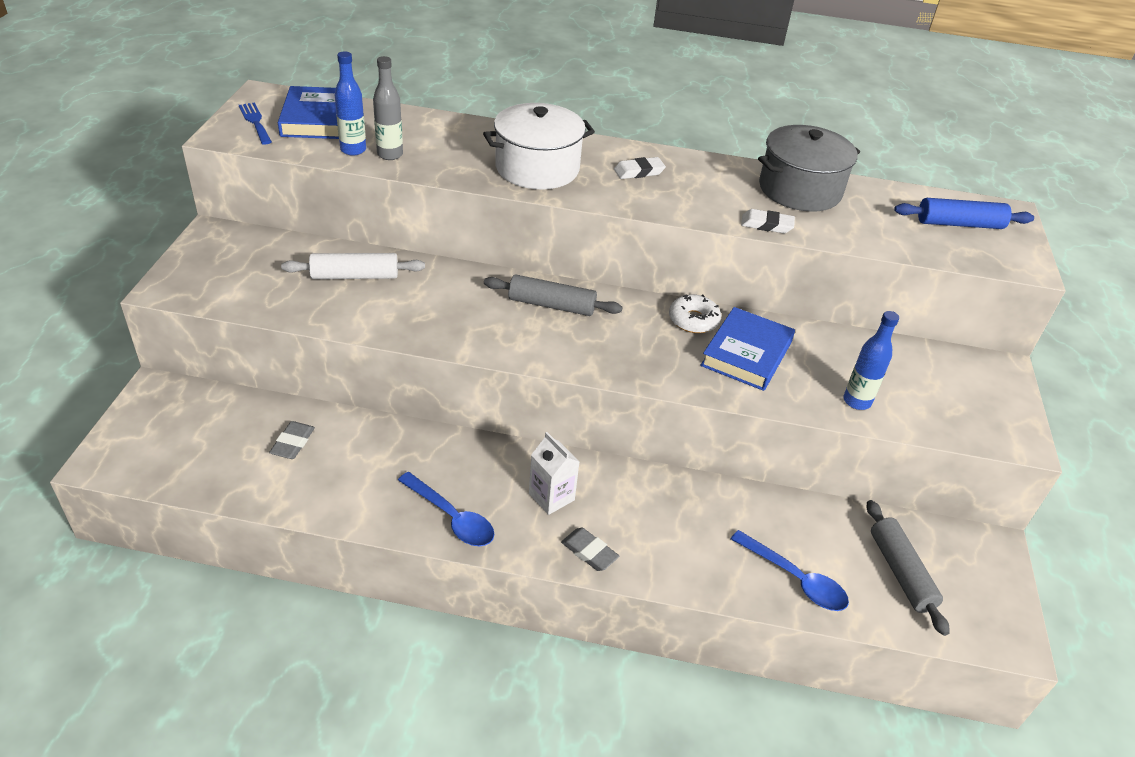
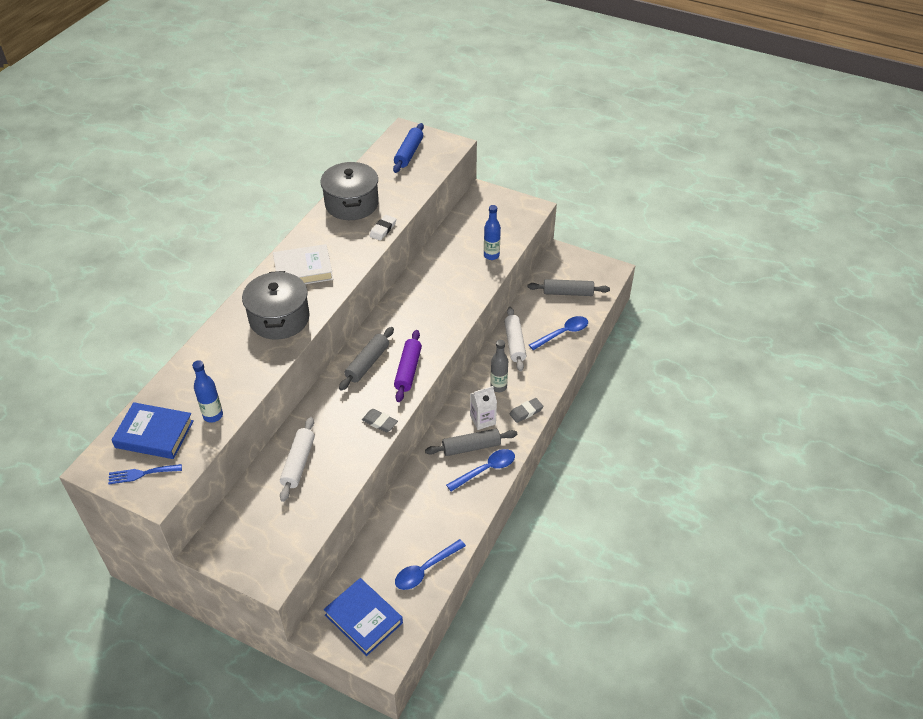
camera: 70 degrees left, 5 degrees up
(254, 477) = (425, 569): none -> blue spoon
(293, 443) = (400, 546): grey eraser -> grey eraser (379, 422)
(390, 154) = (229, 395): grey bottle -> grey bottle (498, 387)
(491, 492) = (471, 447): none -> grey rolling pin
(537, 168) = (279, 318): white pot -> grey pot
(554, 347) = (408, 370): none -> purple rolling pin
(639, 172) = (303, 270): white eraser -> white book
(693, 320) = (404, 301): white donut -> none
(734, 512) = (515, 343): none -> white rolling pin
(746, 354) = (441, 287): blue book -> blue book (363, 619)

